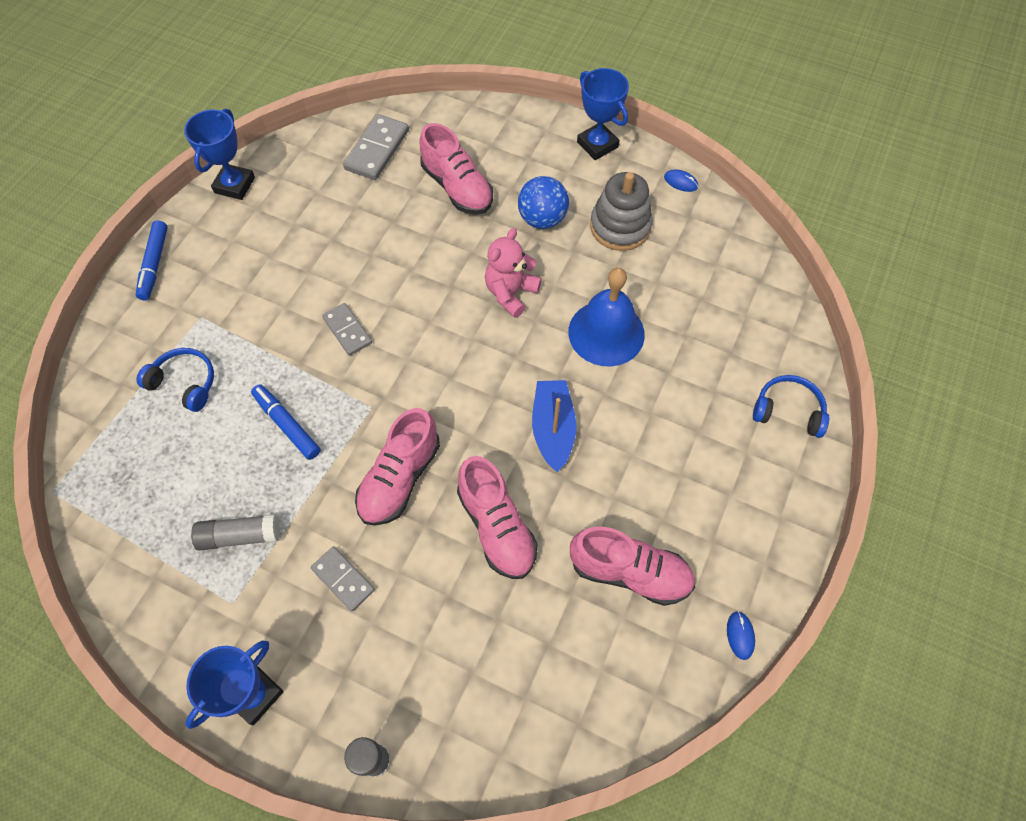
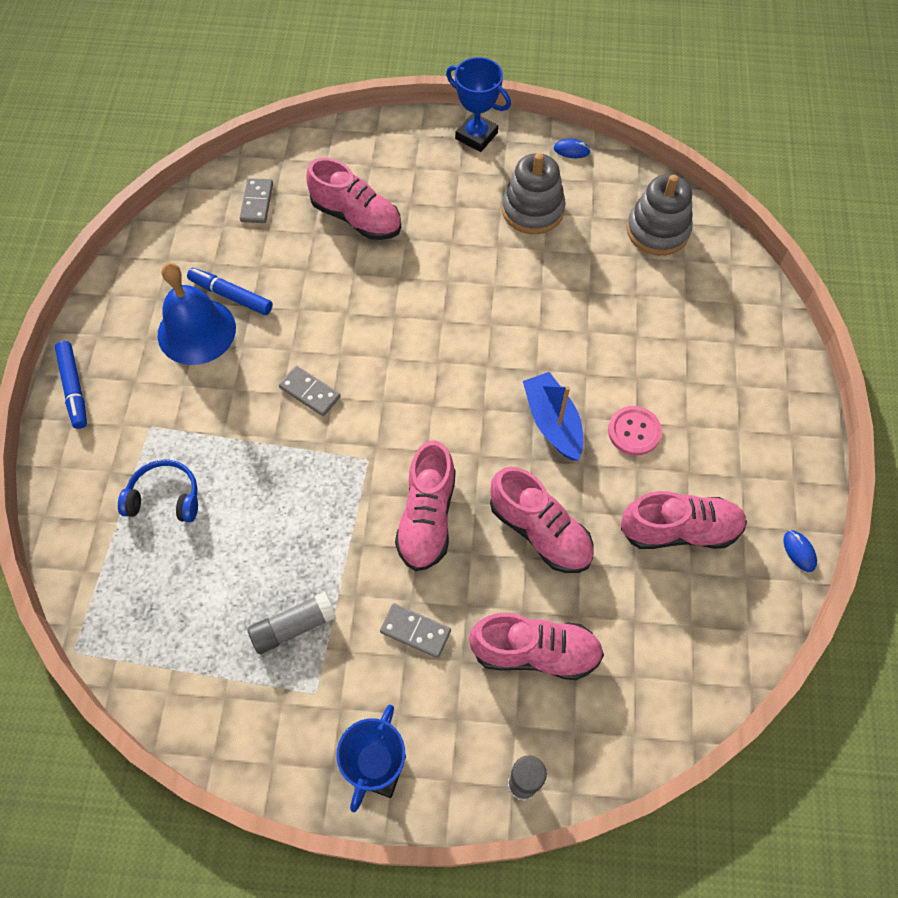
camera: 20 degrees left, 0 degrees up
(234, 185) = (122, 281): blue trophy -> none
(287, 425) = (291, 504): blue marker -> blue marker (231, 296)
(377, 150) = (257, 202): grey domino -> grey domino, size x0.66
(442, 639) = (535, 652): none -> pink shoe
(510, 293) = (455, 305): pink teddy bear -> none
(542, 219) = (454, 224): blue ball -> none
(606, 333) = (563, 316): blue bell -> blue bell (196, 331)
(626, 463) = (634, 431): none -> pink button
(731, 280) = (657, 230): none -> grey stacking toy
(788, 411) = (758, 336): blue headphones -> none

